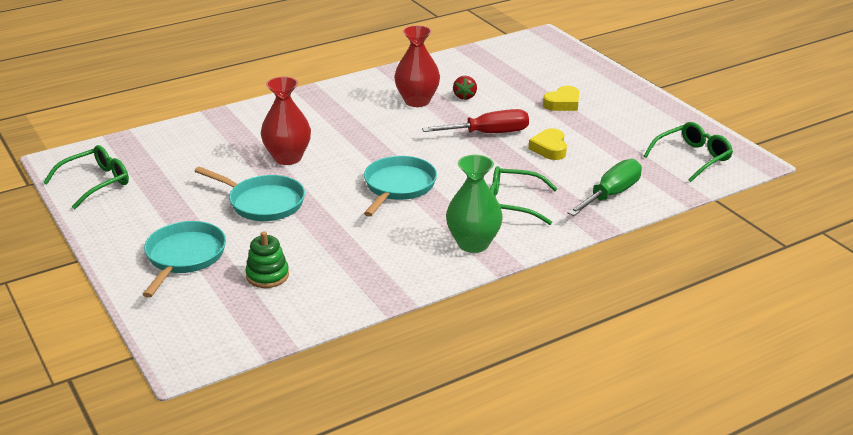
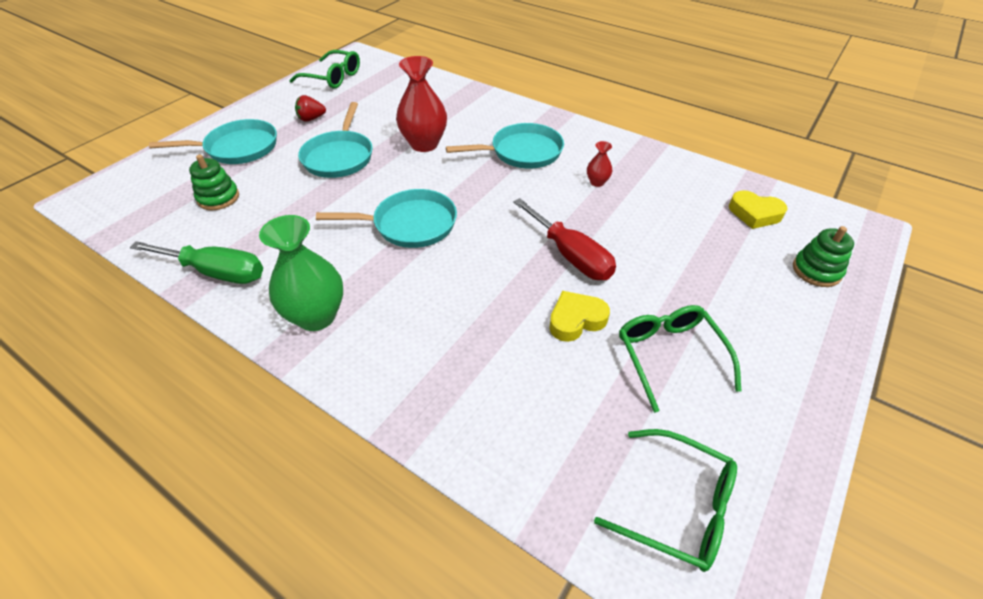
camera: 65 degrees right, 15 degrees up
(347, 118) = (522, 152): none -> turquoise pan
(417, 101) = (597, 182): red vase -> red vase, size x0.47
(464, 96) = (640, 211): red strawberry -> red strawberry (311, 119)
(512, 203) = (420, 324): green glasses -> green glasses (669, 356)
(562, 103) = (705, 299): yellow heart -> yellow heart (754, 214)
(565, 64) = (816, 271): none -> green stacking toy
(611, 194) = (497, 422): green screwdriver -> green screwdriver (216, 272)

